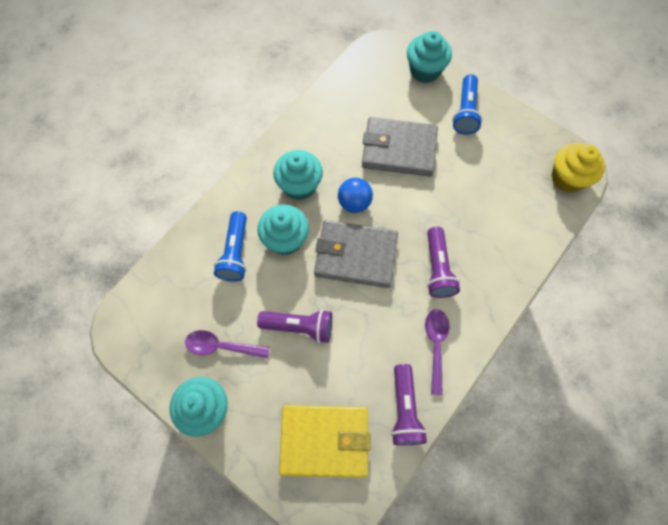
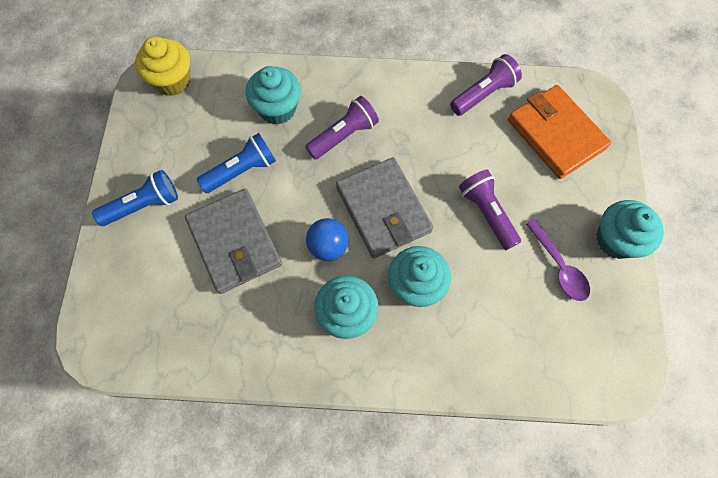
camera: 125 degrees left, 0 degrees up
(235, 253) = (467, 323): blue flashlight -> blue flashlight (241, 170)
(324, 440) = (555, 134): yellow wallet -> orange wallet
(425, 71) = (107, 278): turquoise cupcake -> turquoise cupcake (277, 109)
(436, 345) = (414, 100): purple spoon -> none

